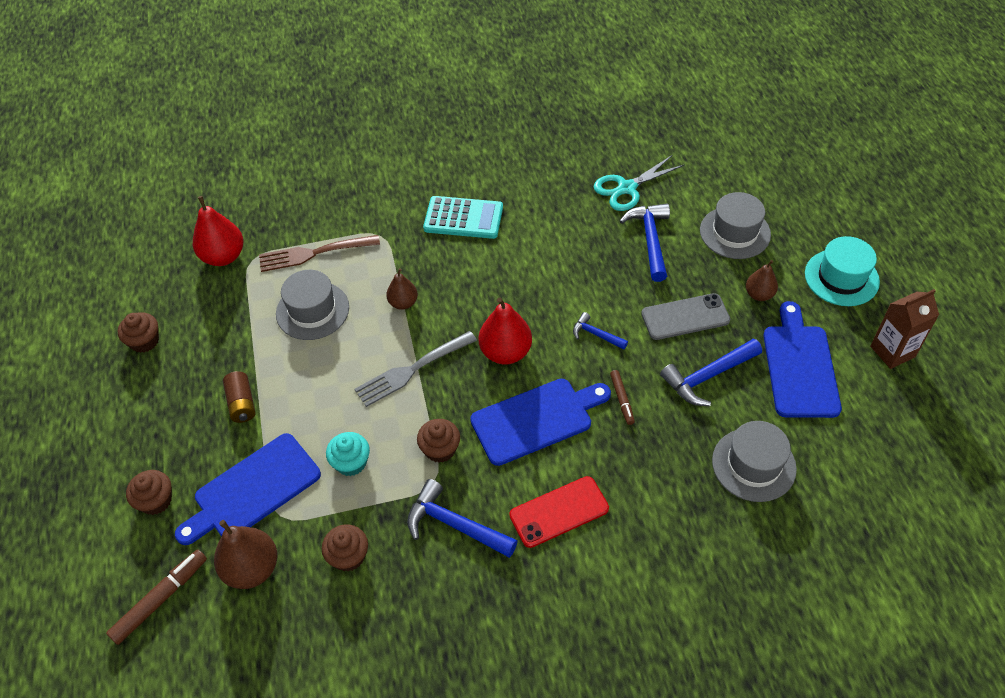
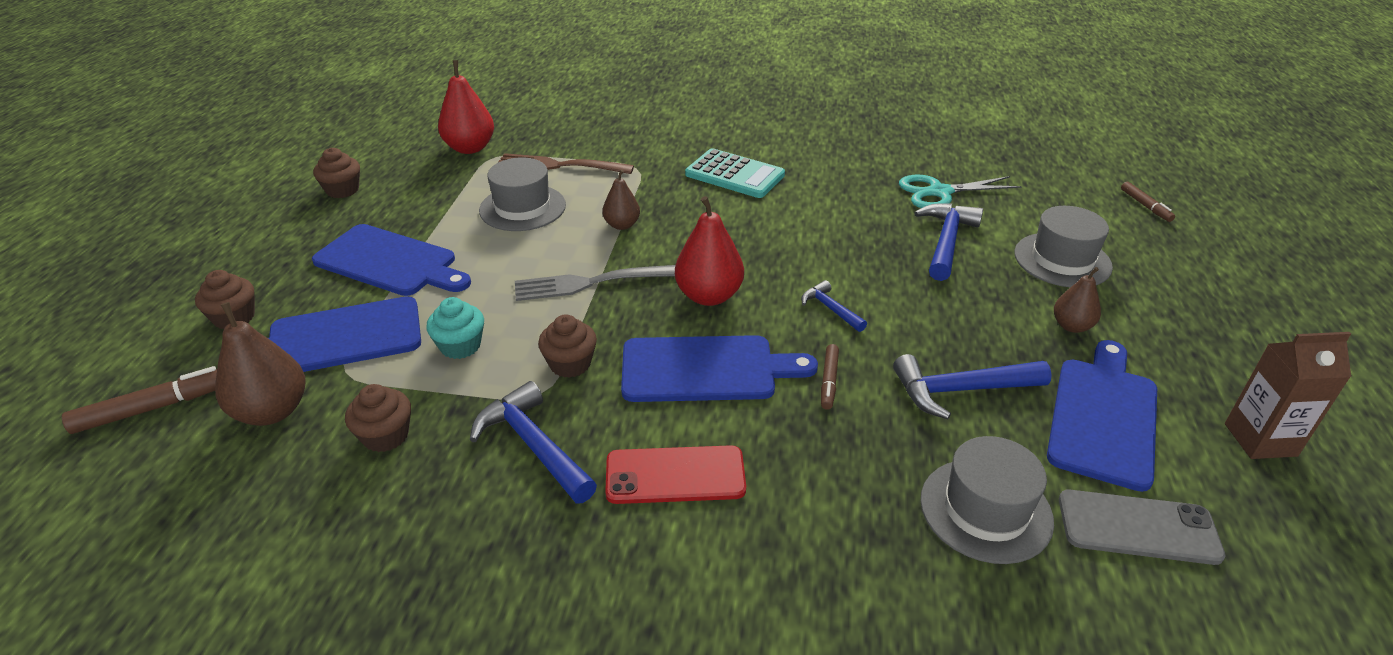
camera: 20 degrees right, 15 degrees down
(242, 403) = (390, 262): brown battery -> blue cutting board
(685, 317) = (957, 322): grey phone -> grey phone (1138, 527)
(775, 157) = (1145, 206): none -> brown marker
(841, 277) = (1202, 339): turquoise hat -> none

